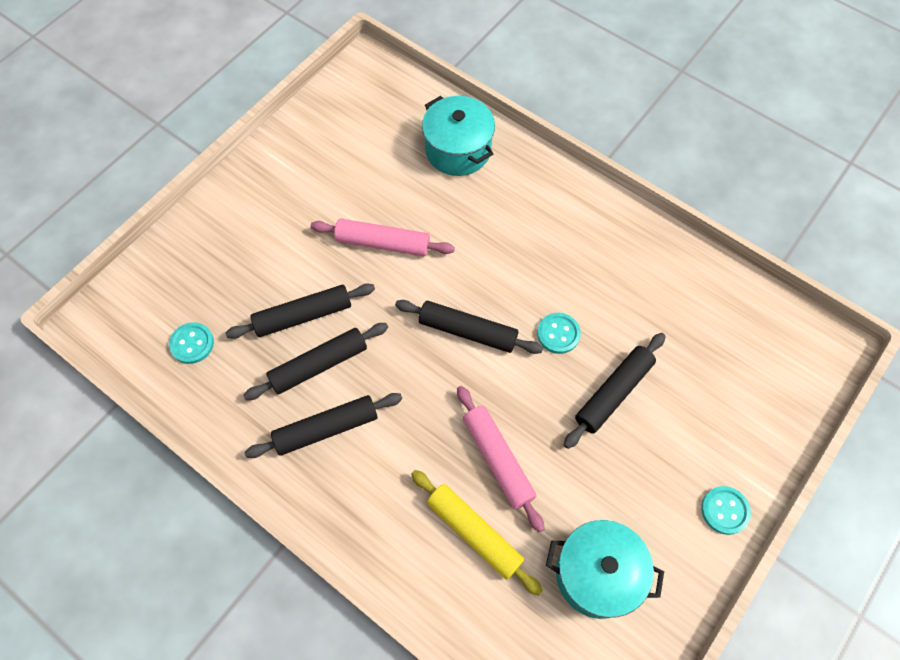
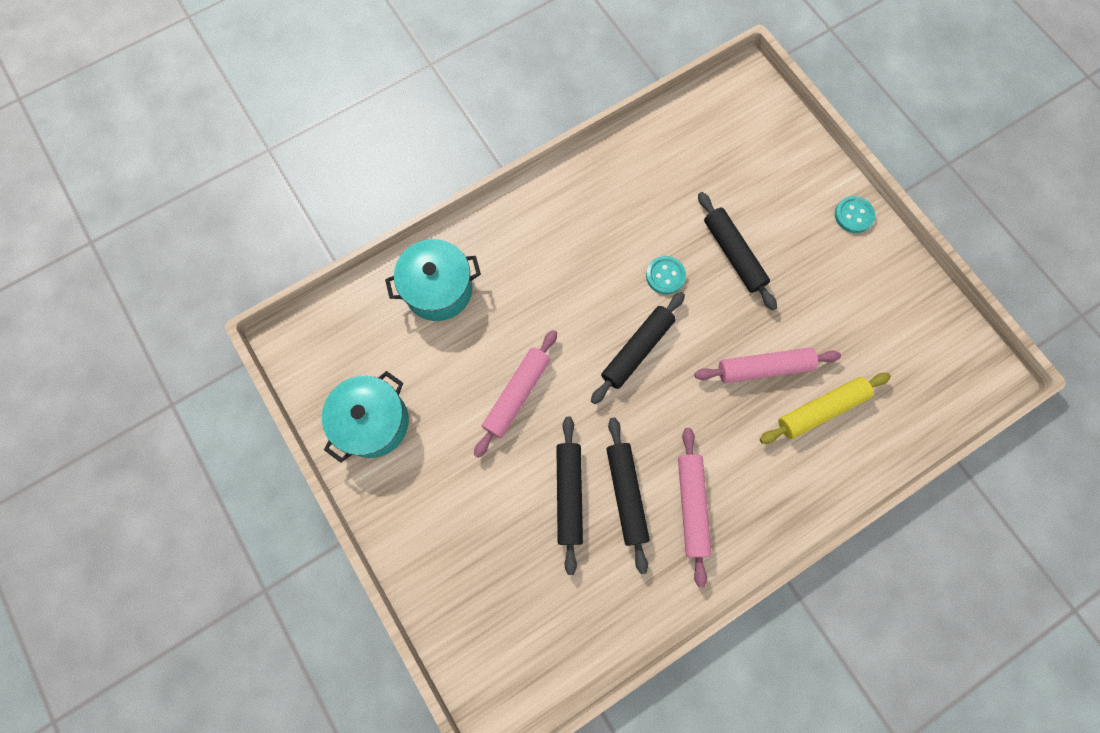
camera: 70 degrees left, 10 degrees up
(192, 344) = (561, 613): turquoise button -> none
(326, 429) = (691, 505): black rolling pin -> pink rolling pin
(597, 574) = (878, 328): turquoise pot -> turquoise pot (373, 422)

